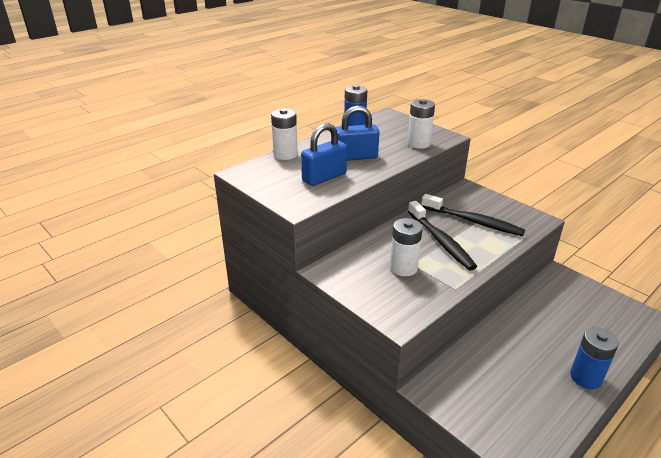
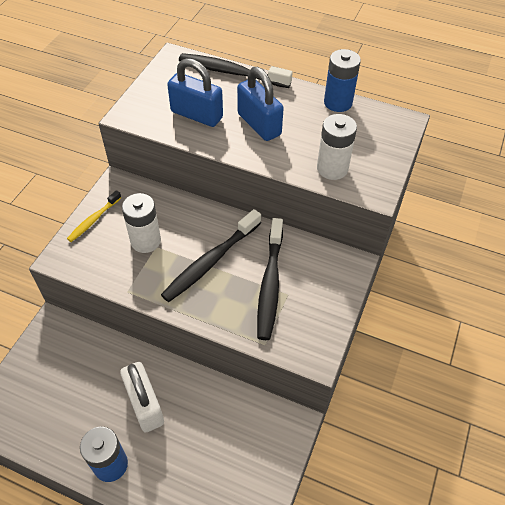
camera: 65 degrees right, 20 degrees up
(285, 154) = (231, 72): white battery -> black toothbrush
(362, 292) = (93, 220): none -> yellow toothbrush
(532, 344) = (145, 405): none -> white padlock

